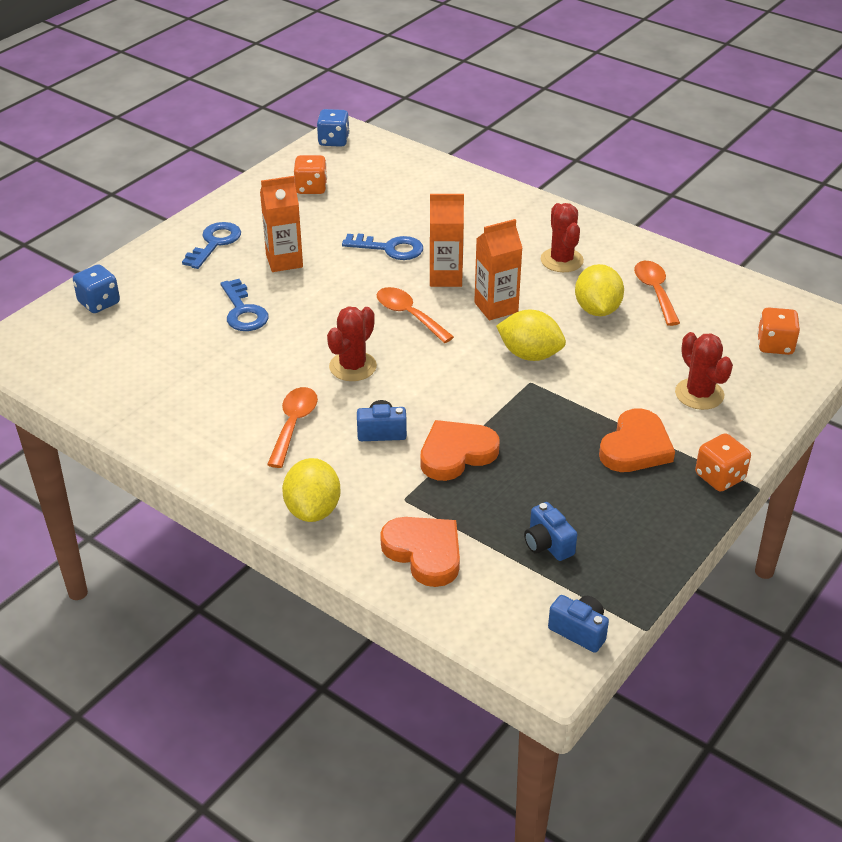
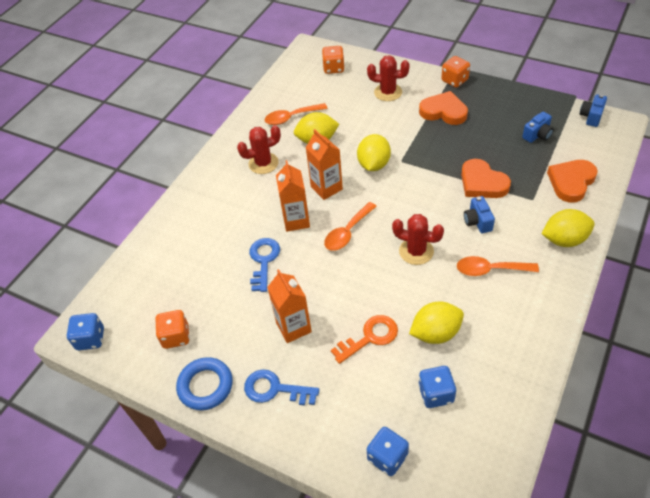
camera: 95 degrees left, 10 degrees up
(147, 346) = (436, 394): none -> blue dice
(223, 360) = (435, 333): none -> yellow lemon
(242, 203) = (205, 386): none -> blue ring
(243, 311) = (370, 337): blue key -> orange key
(699, 394) = (388, 92): red cactus -> red cactus turned 45 degrees clockwise

